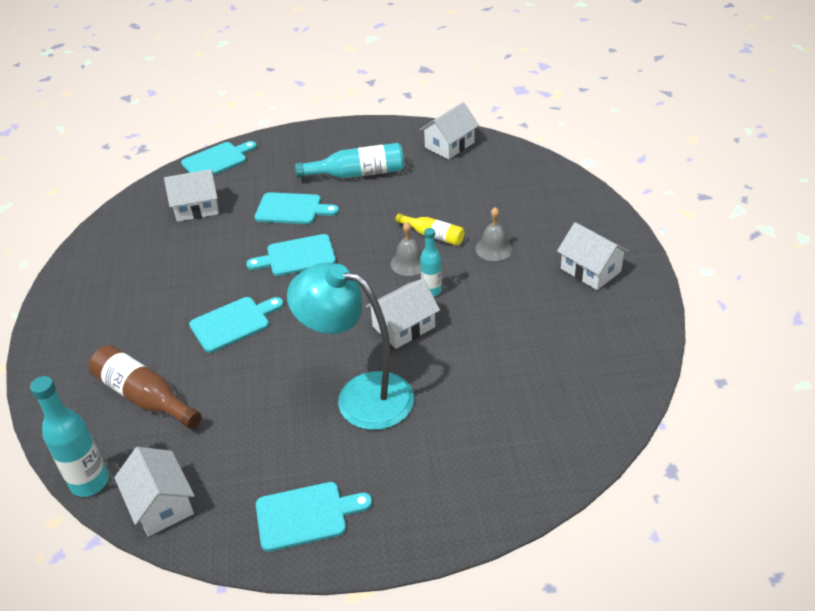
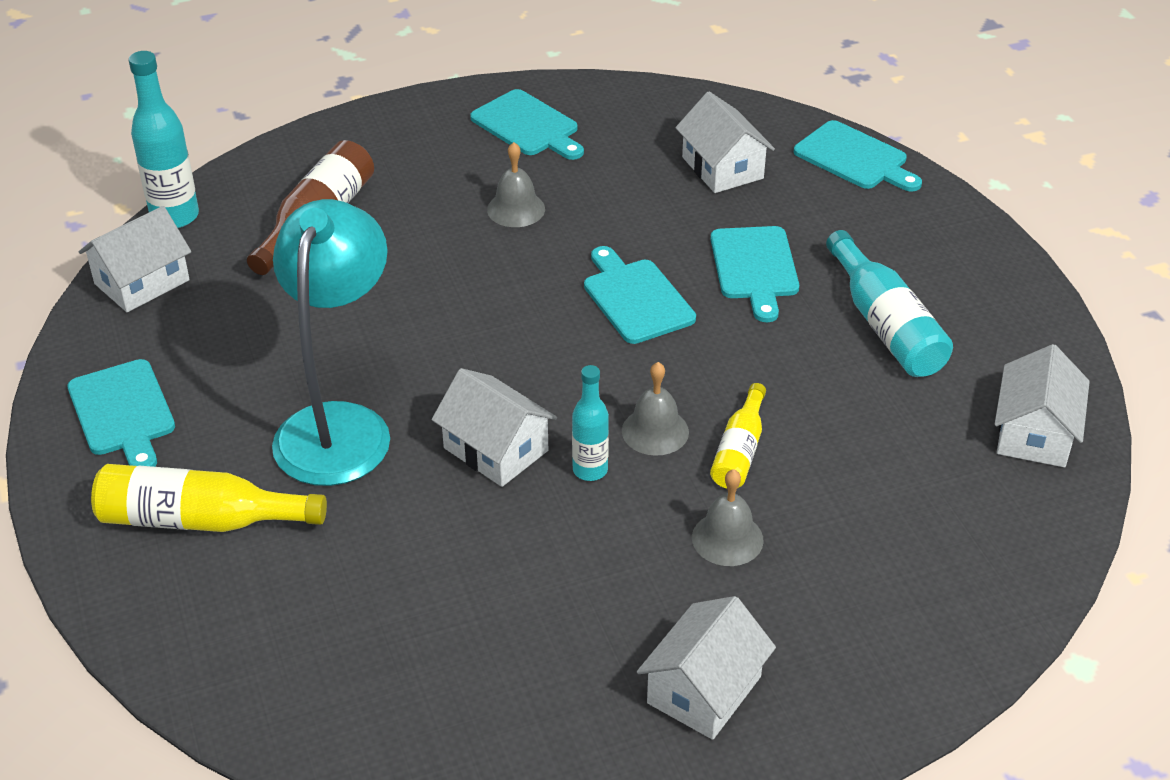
camera: 75 degrees right, 0 degrees up
(186, 297) = (516, 209): none -> grey bell
(233, 323) = (470, 266): turquoise cutting board -> turquoise cutting board (528, 126)
(426, 470) = (200, 520): none -> yellow bottle
(449, 145) = (1034, 433): white house -> white house turned 75 degrees clockwise

